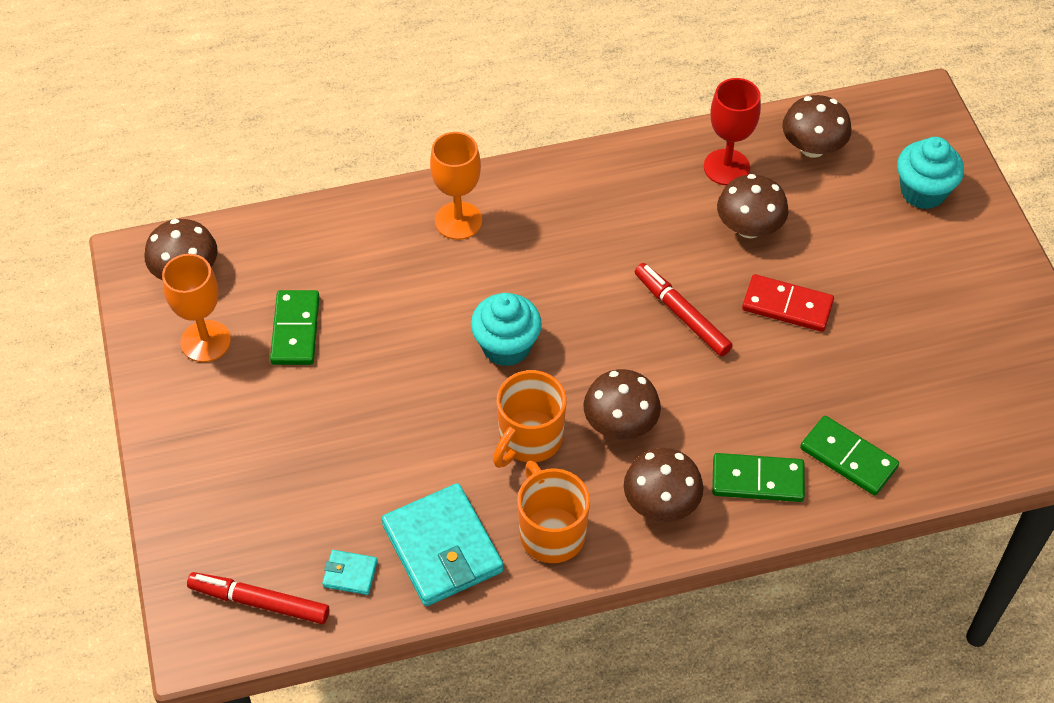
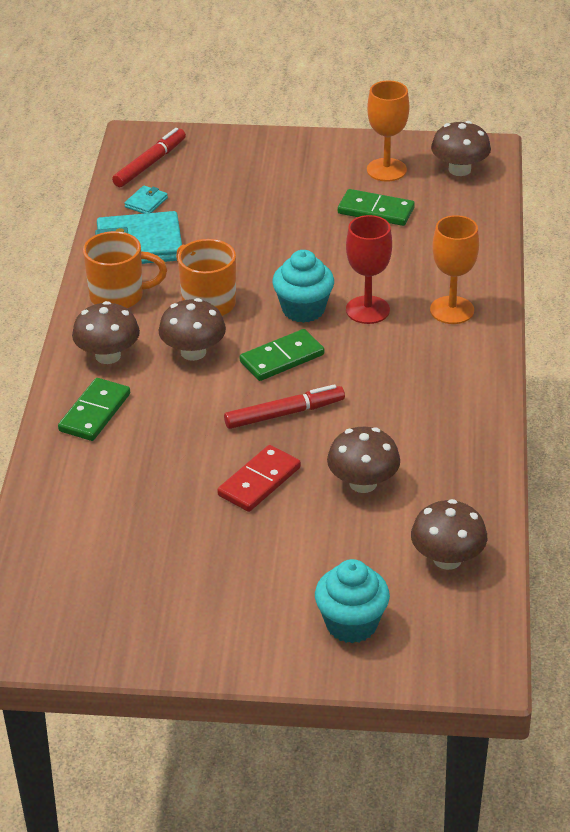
camera: 110 degrees right, 15 degrees down
(726, 167) = (446, 489): red goblet -> red goblet (367, 310)
(848, 458) = (82, 471): green domino -> green domino (282, 358)

